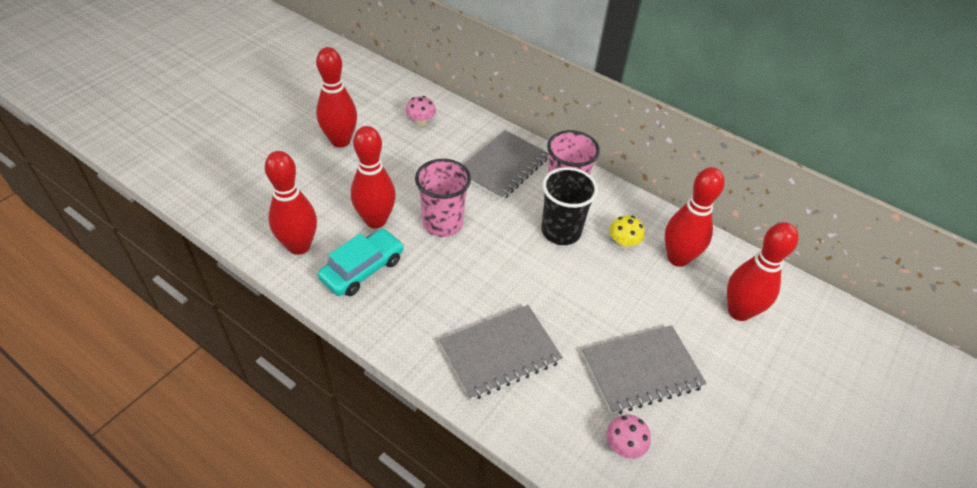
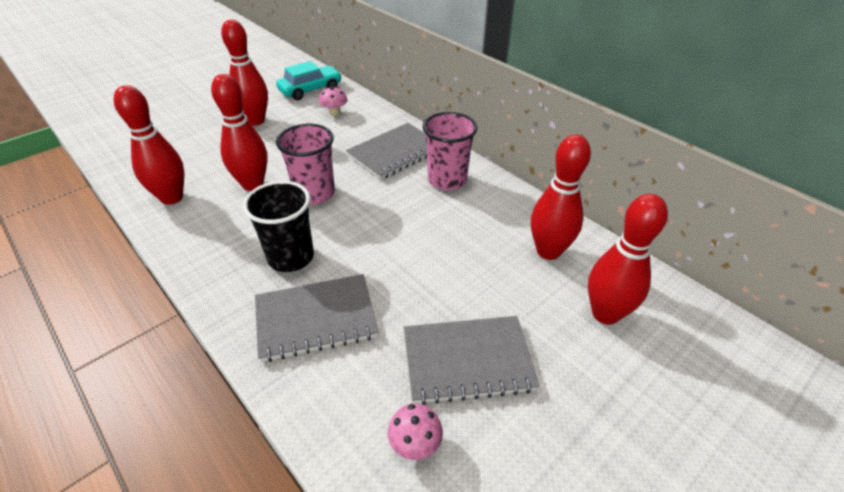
camera: 15 degrees right, 5 degrees down
(363, 269) = (218, 223): turquoise car -> turquoise car (310, 90)
(561, 231) = (429, 213): black cup -> black cup (291, 257)
(623, 243) = (492, 230): yellow mushroom -> none

